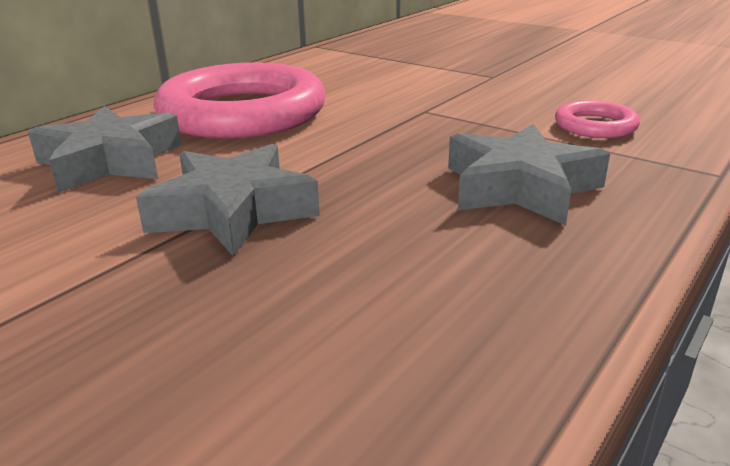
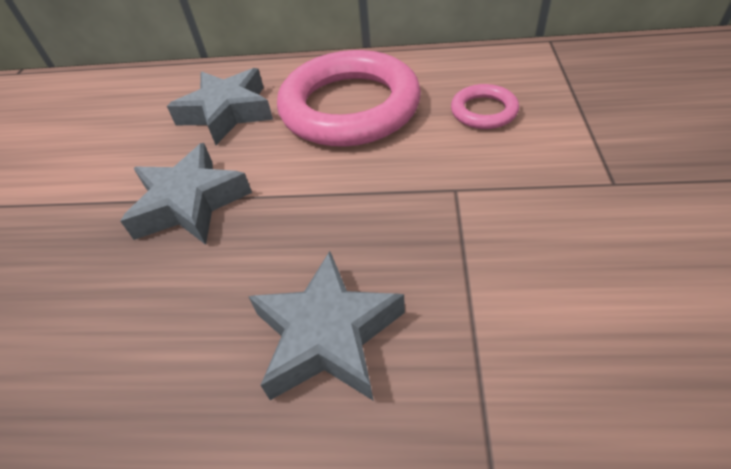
camera: 60 degrees right, 20 degrees up
(595, 126) = (543, 332): pink ring -> pink ring (483, 111)

